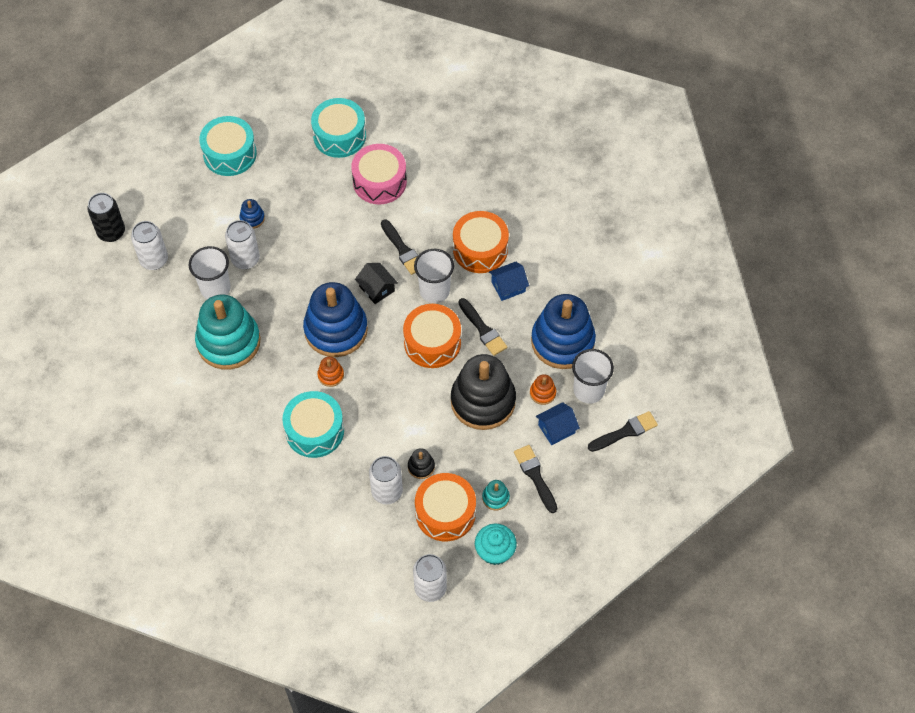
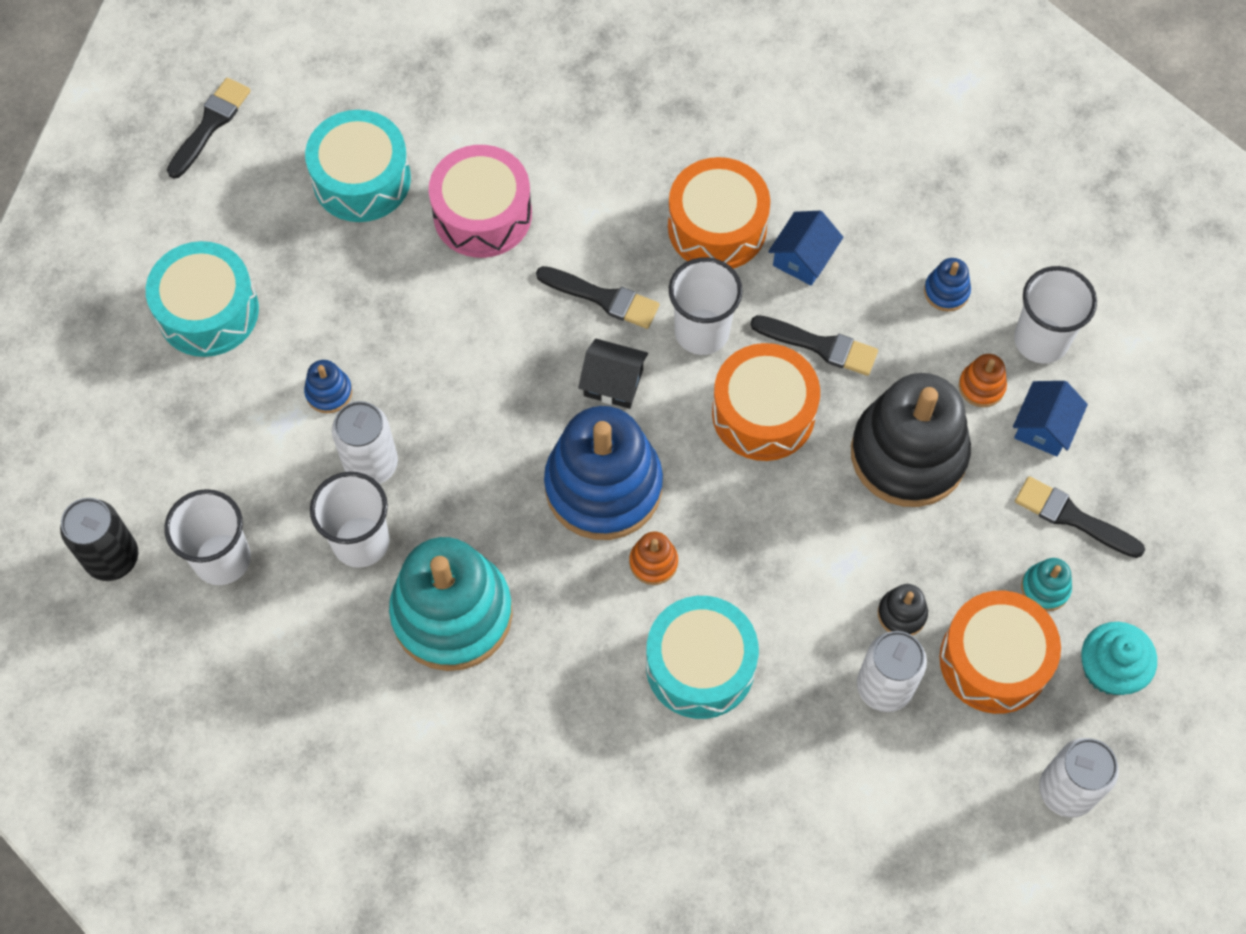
camera: 35 degrees left, 5 degrees up
(154, 260) = (222, 559): white can -> white cup
(562, 341) = (946, 291): blue stacking toy -> blue stacking toy, size x0.41
(625, 432) = (1140, 369): black brush -> black brush (210, 124)

